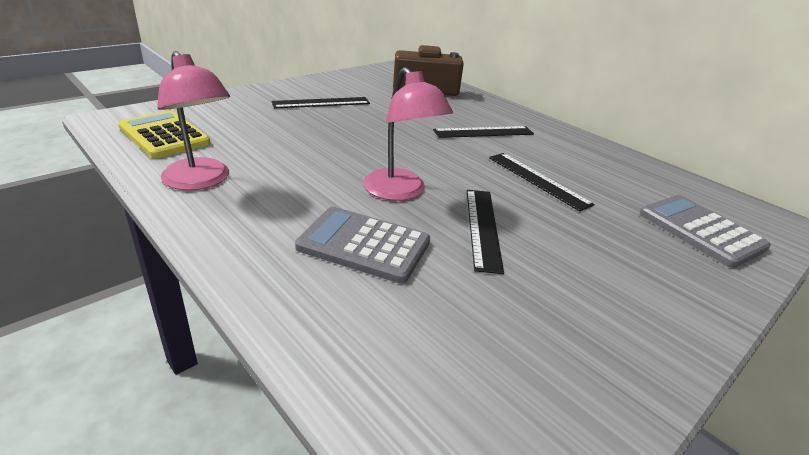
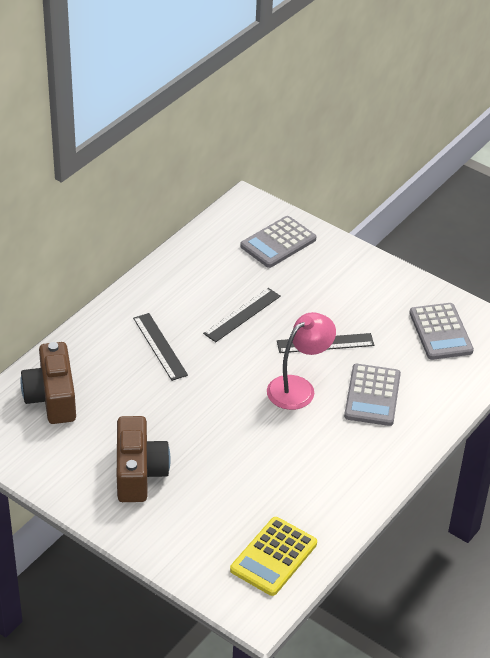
camera: 100 degrees left, 10 degrees up
(201, 181) = (337, 499): pink lamp -> none
(321, 103) = (139, 472): black ruler -> brown camera
(509, 369) = (440, 332): none -> grey calculator

